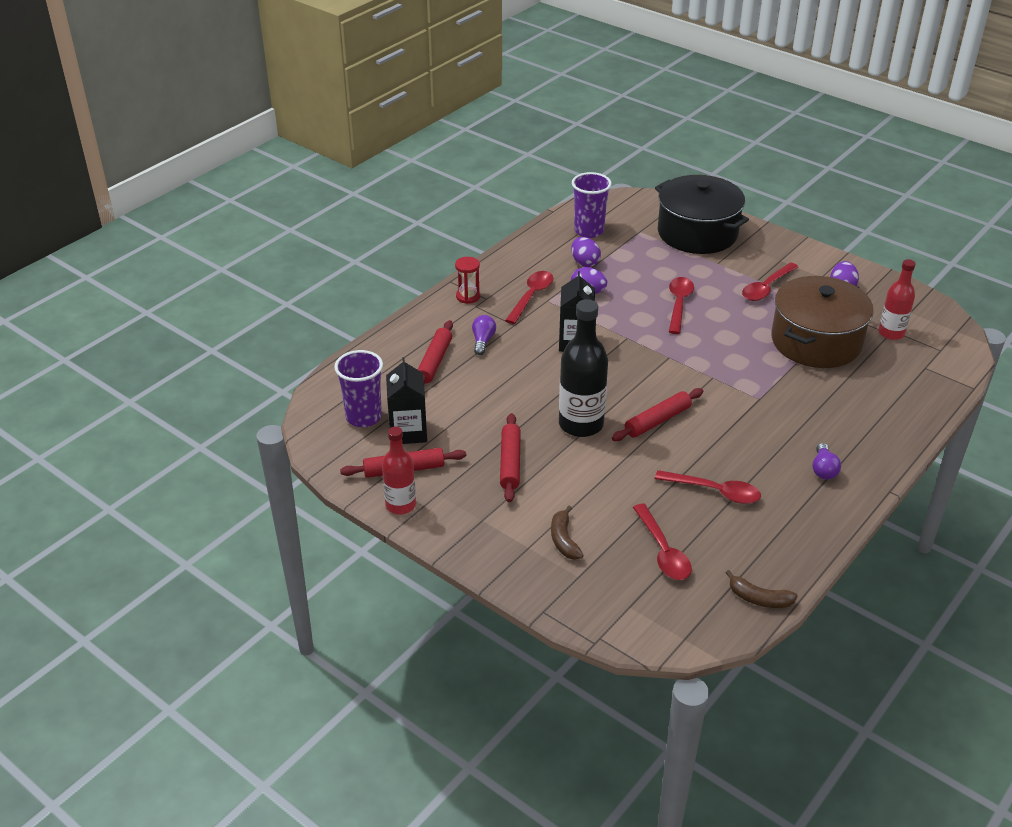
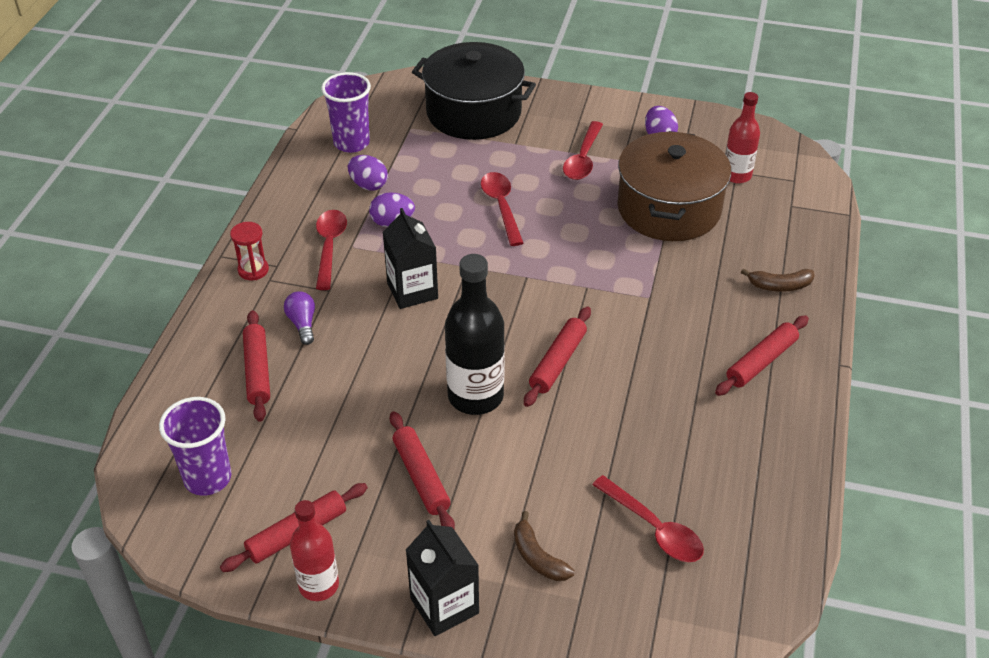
camera: 25 degrees left, 5 degrees up
(408, 431) = (275, 478): black carton -> black carton (444, 605)
(714, 491) = (666, 430): red spoon -> none
(759, 599) = (786, 549): brown banana -> brown banana (780, 286)
(823, 469) = (761, 362): purple light bulb -> red rolling pin

